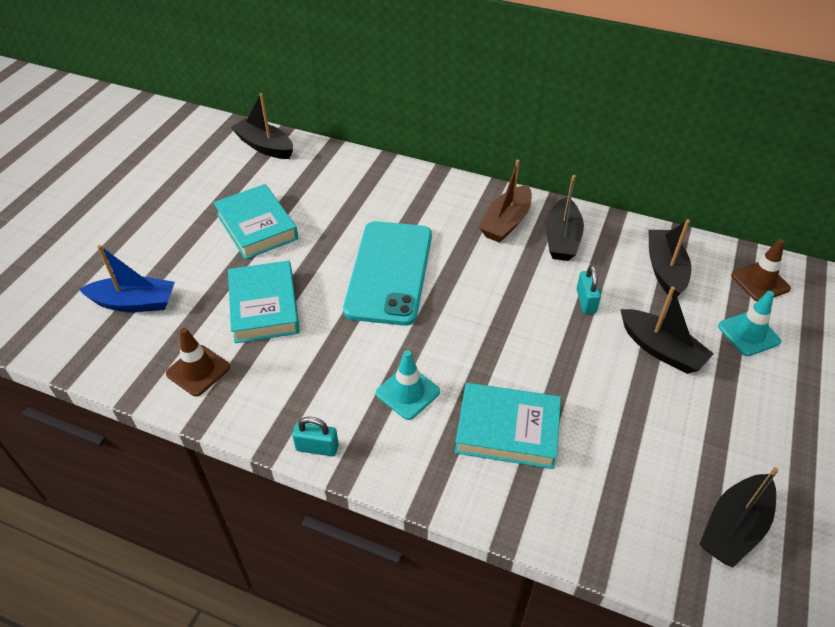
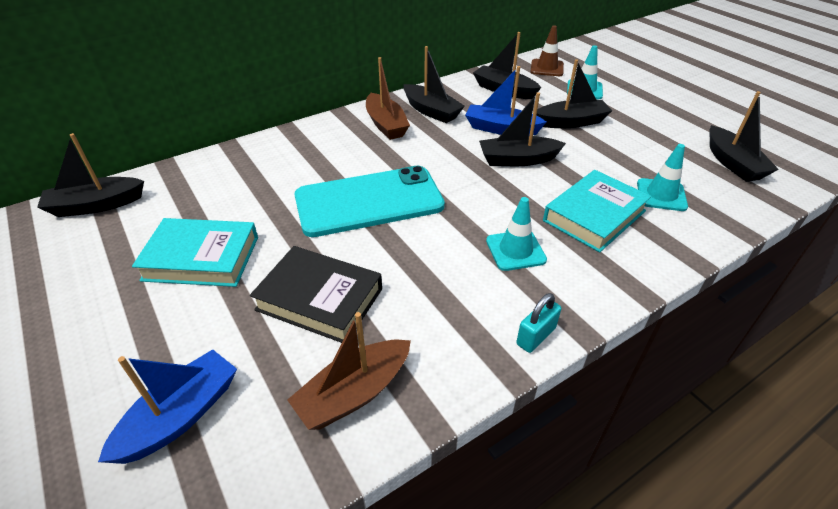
camera: 55 degrees left, 5 degrees down
(198, 370) = (354, 393): brown traffic cone -> brown boat
(264, 306) = (319, 299): turquoise book -> black book
(389, 272) = (369, 201): turquoise phone -> turquoise phone turned 60 degrees counterclockwise
(544, 336) = (517, 160): none -> black boat
(586, 301) = (501, 129): turquoise padlock -> blue boat
(596, 474) = (661, 195): none -> turquoise traffic cone

